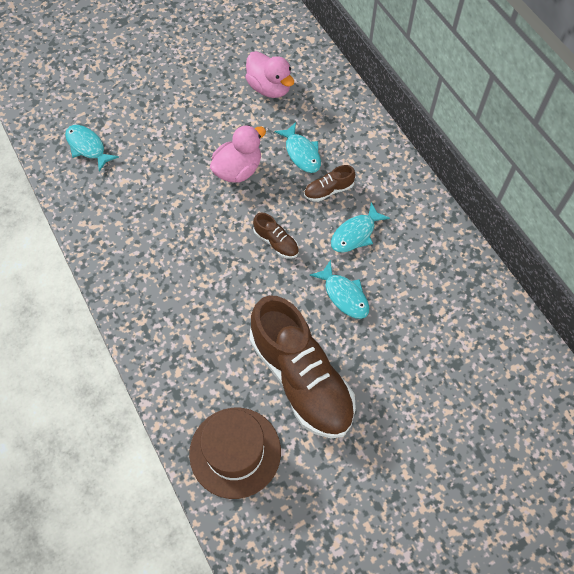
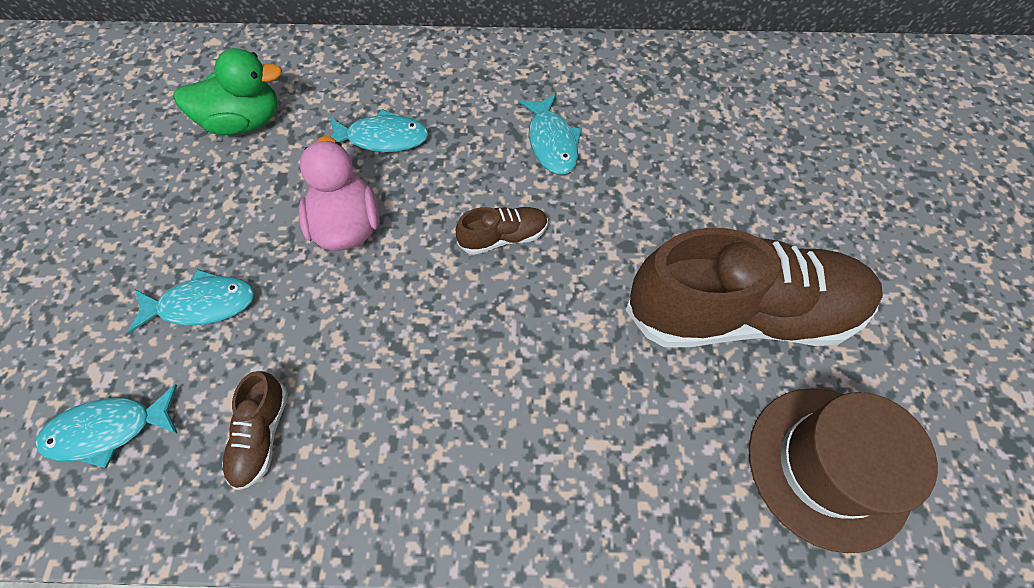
camera: 60 degrees left, 0 degrees up
(269, 88) = (245, 121): pink duck -> green duck
(328, 190) = (465, 138): brown shoe -> brown shoe (261, 435)
(344, 295) = (636, 199): turquoise fish -> turquoise fish (202, 304)

